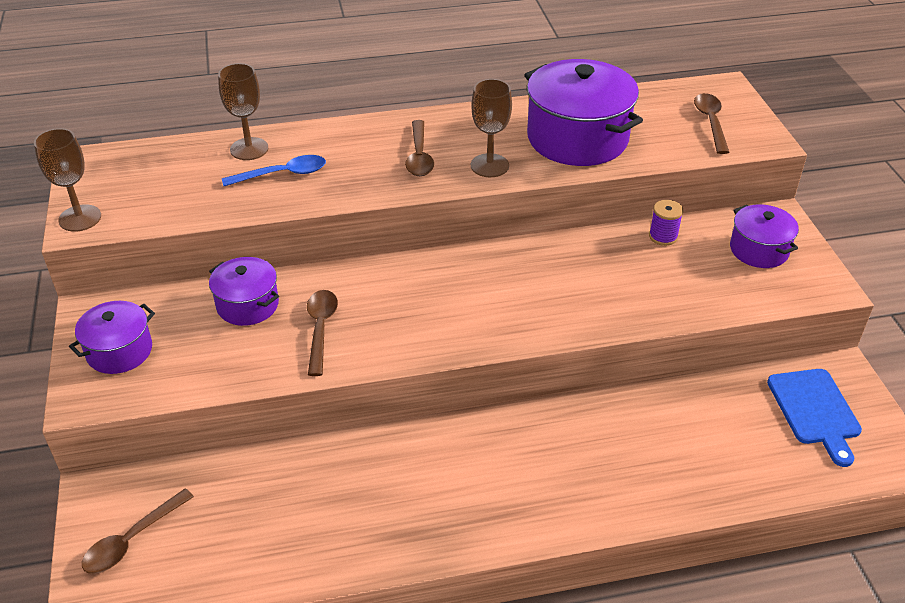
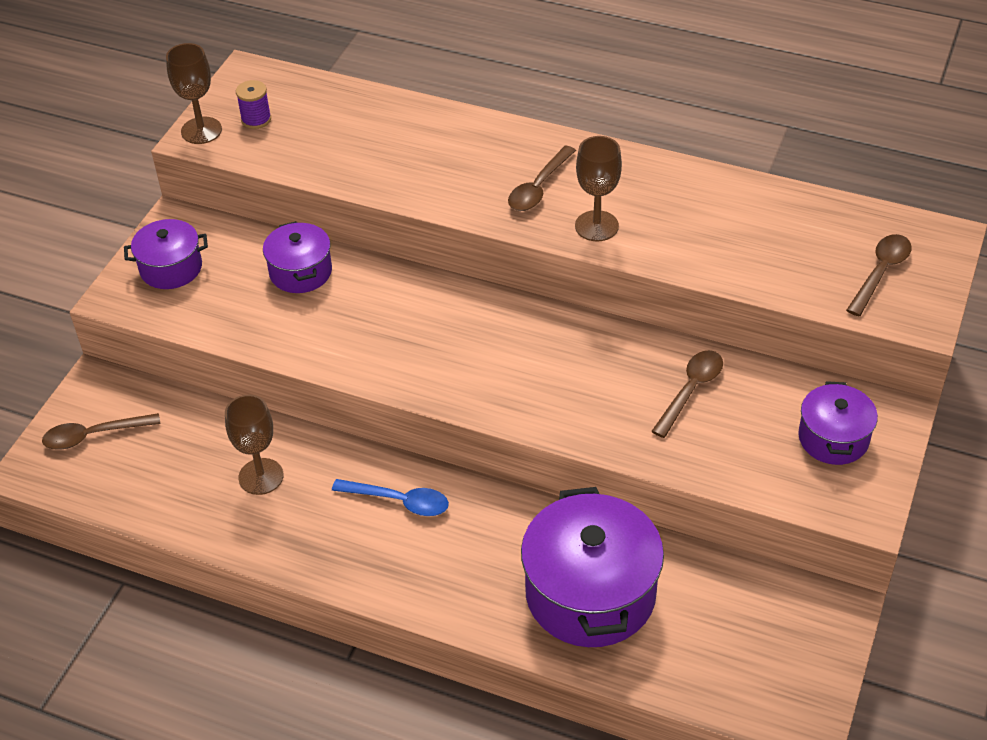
camera: 35 degrees right, 5 degrees up
(249, 149) = (392, 116): brown goblet -> brown goblet (261, 476)
(282, 174) = (399, 155): blue spoon -> blue spoon (399, 501)
(320, 329) = (341, 323): brown spoon -> brown spoon (690, 390)
(577, 138) = (715, 232): purple pot -> purple pot (590, 593)
(663, 236) = (744, 378): purple spool -> purple spool (256, 119)
(815, 410) = (767, 631): blue cutting board -> none

